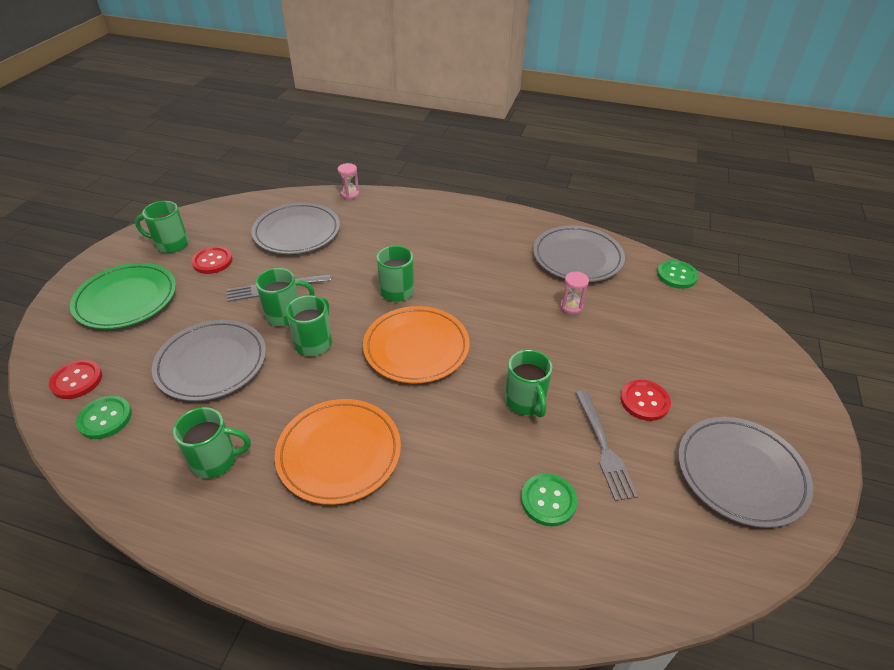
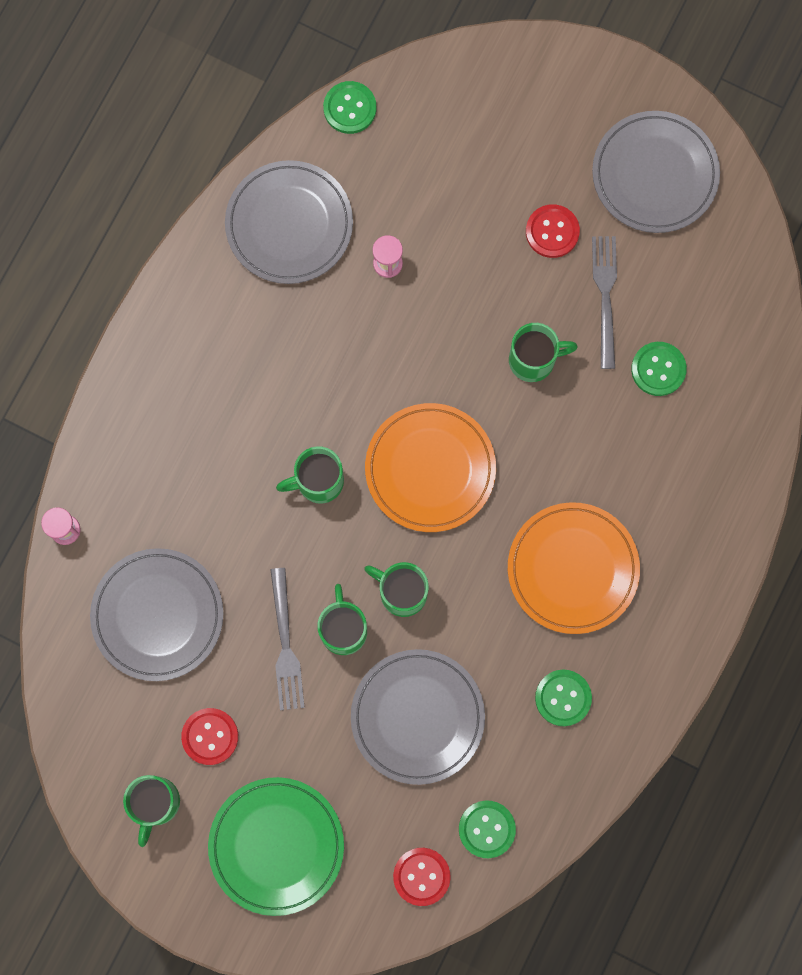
camera: 80 degrees left, 35 degrees up
(216, 460) = (563, 698): green mug -> green button
(604, 447) = (605, 296): grey fork -> grey fork turned 90 degrees counterclockwise

